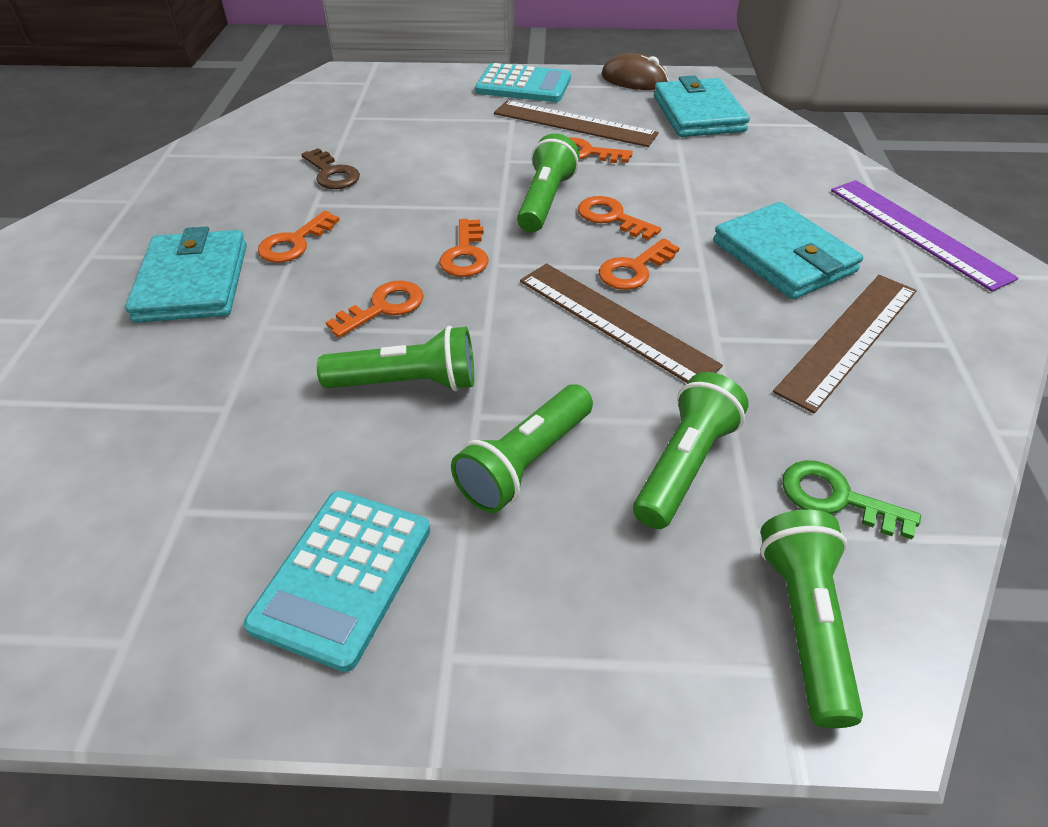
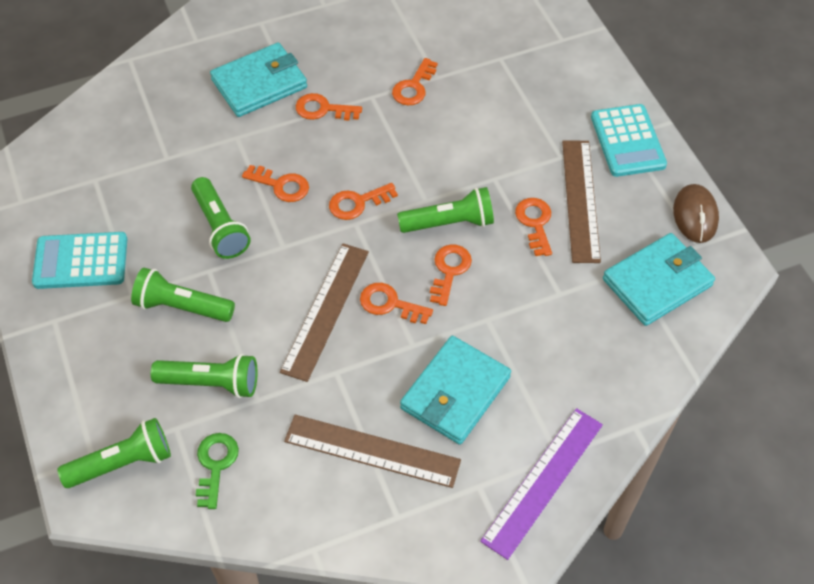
camera: 65 degrees right, 10 degrees up
(332, 174) = (413, 87): brown key -> orange key

